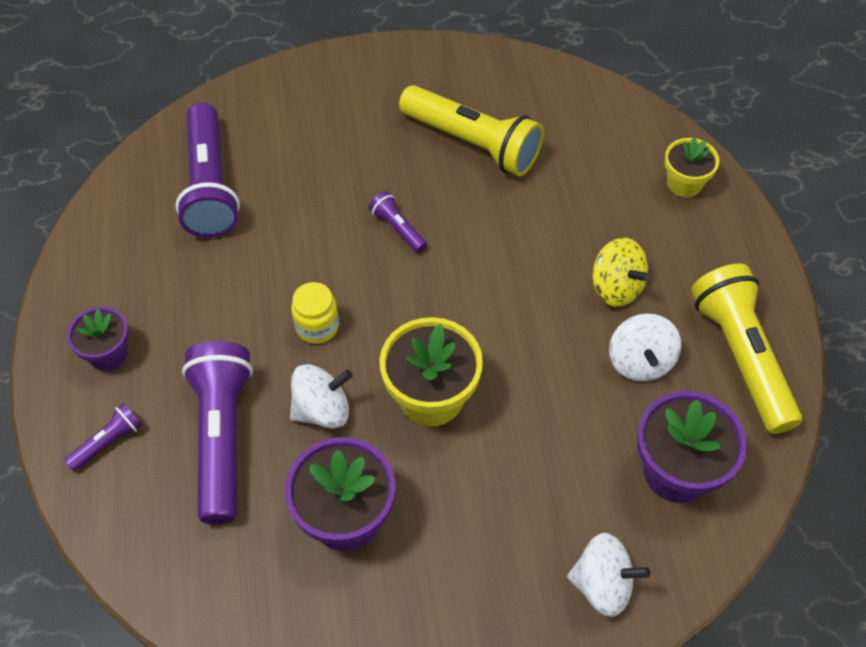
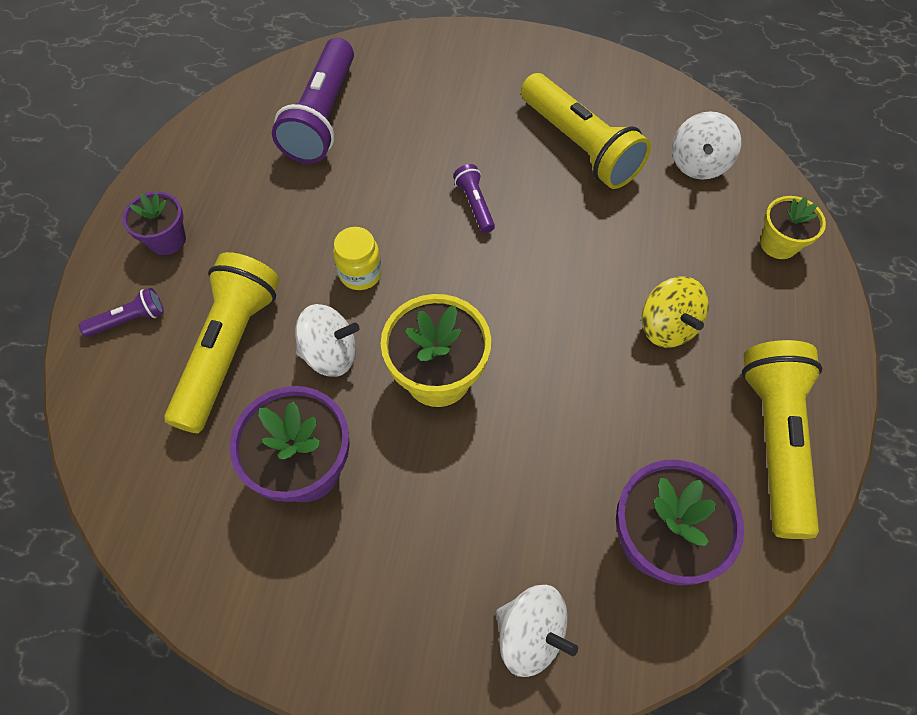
camera: 20 degrees right, 5 degrees up
(222, 437) = (229, 349): purple flashlight -> yellow flashlight
(640, 361) = (662, 410): white spinning top -> white spinning top (698, 164)

